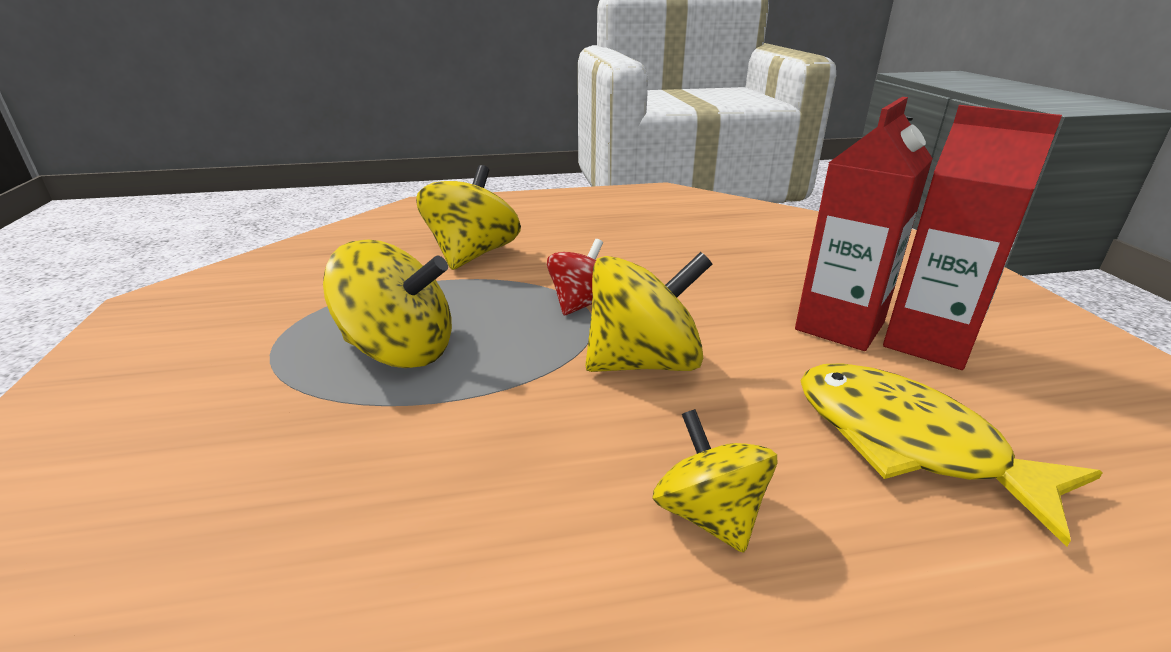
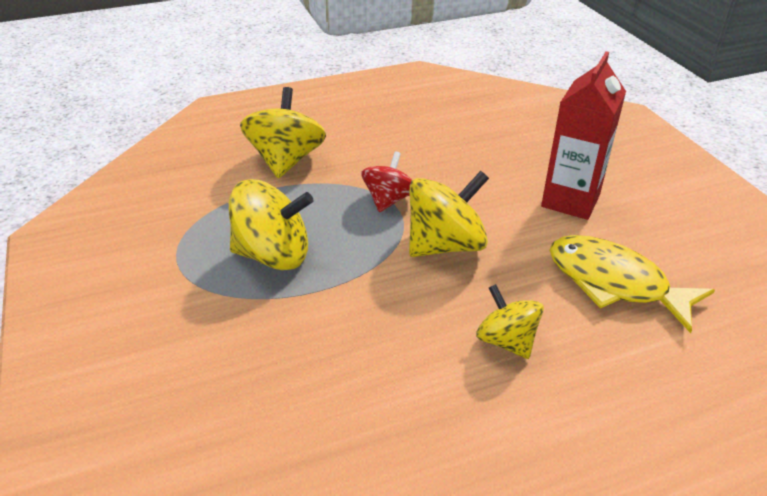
camera: 10 degrees left, 10 degrees up
(928, 343) = (628, 208): red carton -> none

